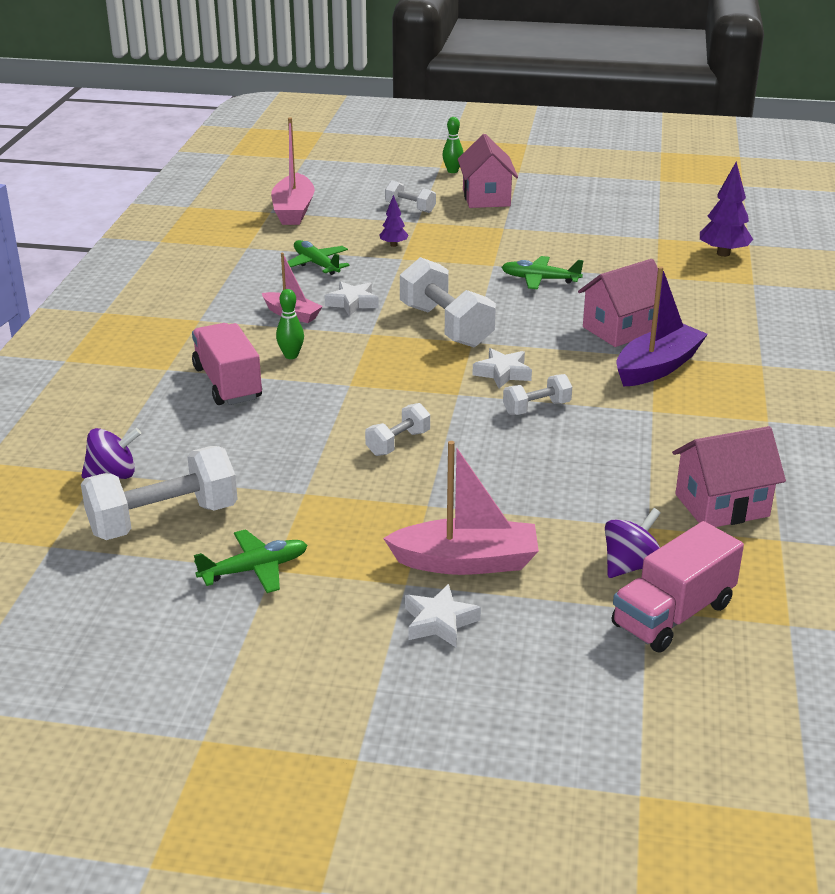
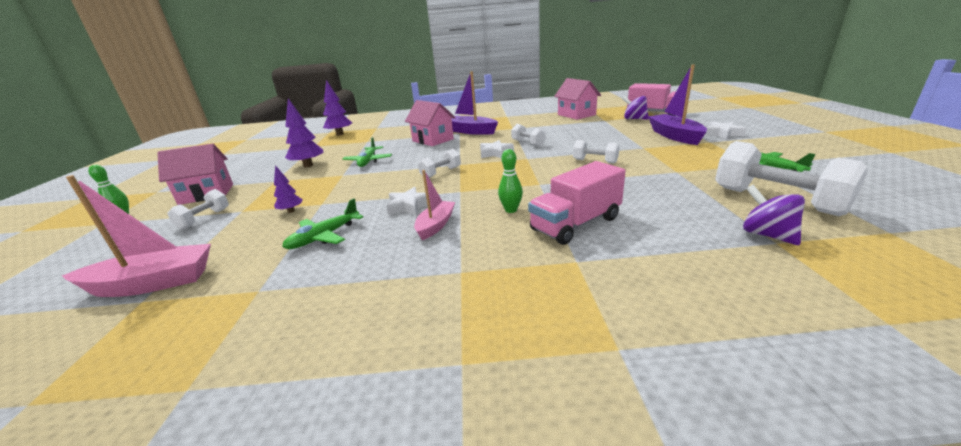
camera: 100 degrees left, 5 degrees down
(446, 326) = (441, 173): white dumbbell -> white dumbbell, size x0.52
(466, 562) = (674, 136): pink boat -> purple boat
(552, 241) = (308, 165): none -> purple tree

